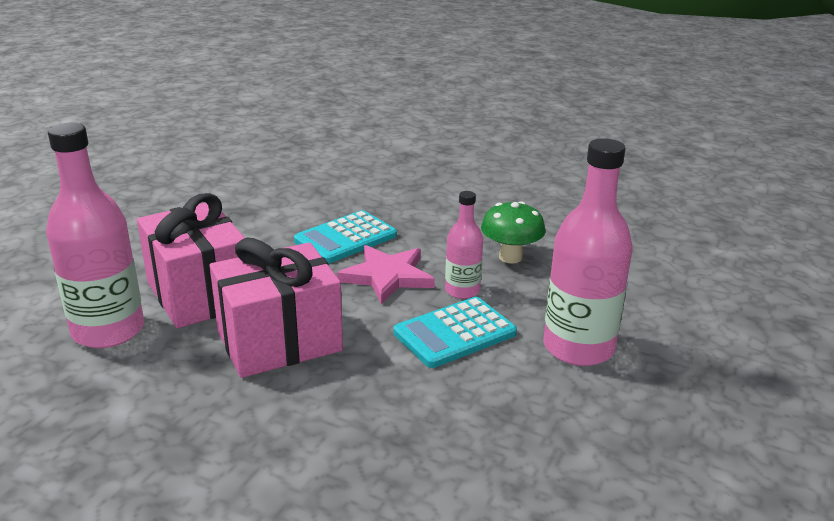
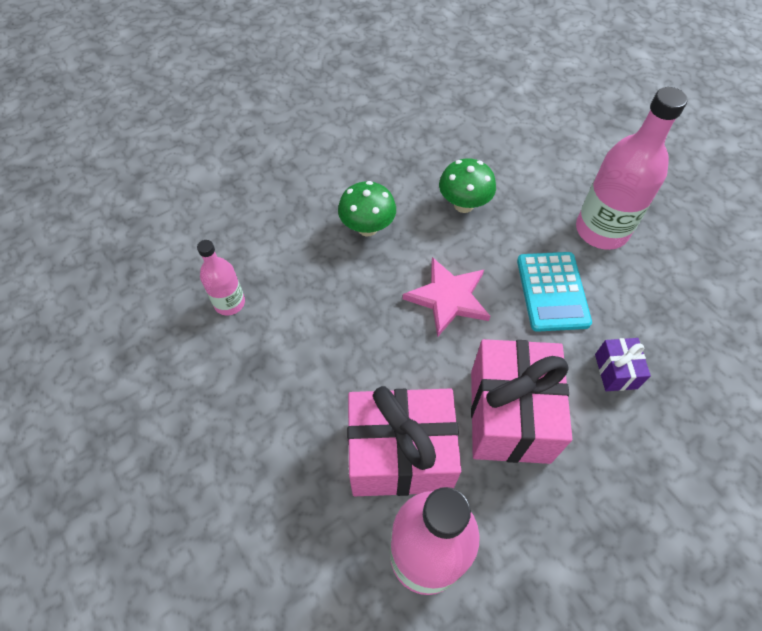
camera: 60 degrees left, 30 degrees up
(345, 238) = (365, 300): turquoise calculator -> none
(387, 398) = (616, 371): none -> purple gift
(426, 219) = (367, 228): none -> green mushroom
(462, 290) = (496, 259): pink bottle -> pink bottle (229, 303)

